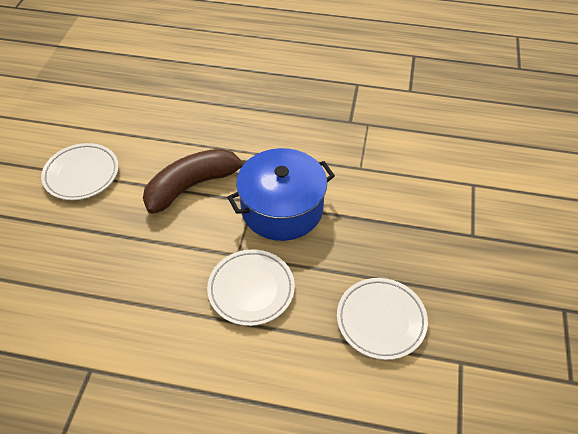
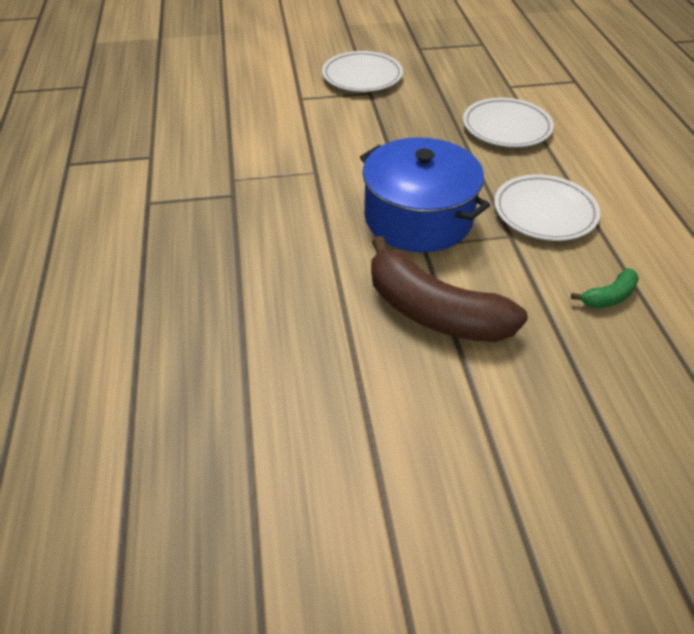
camera: 110 degrees left, 5 degrees down
(82, 174) = (500, 469): white plate -> white plate (362, 76)
(150, 283) = (608, 297): none -> green banana

